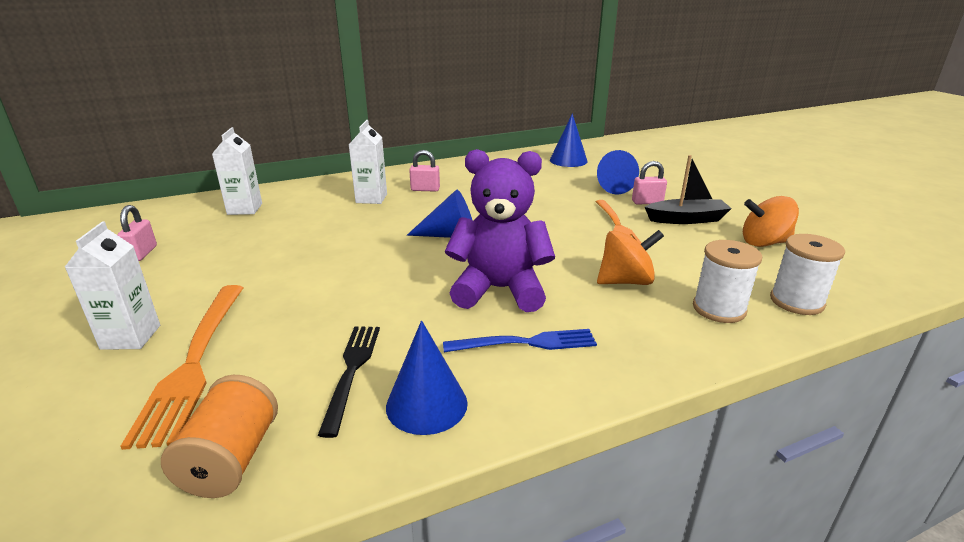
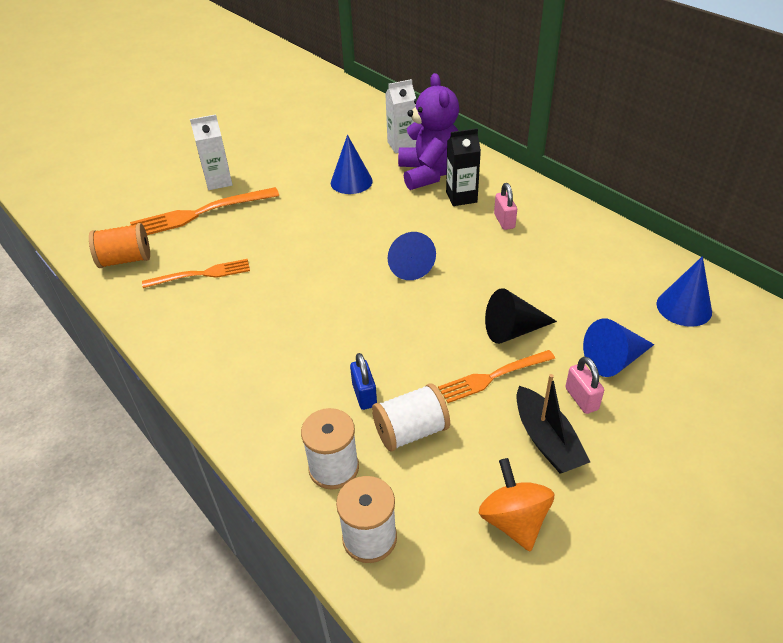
camera: 75 degrees right, 15 degrees up
(142, 253) = (312, 138): pink padlock -> none
(352, 370) = (202, 274): black fork -> orange fork
(371, 198) = (461, 197): white carton -> black carton
(426, 404) = (174, 315): blue cone -> blue cone (351, 182)
(499, 290) = (321, 316): purple teddy bear -> purple teddy bear (429, 174)
(527, 343) = (249, 347): blue fork -> none
(566, 209) = (513, 330): none -> black cone
(625, 281) = (364, 395): orange spinning top -> blue padlock
(674, 266) = (411, 431): none -> white spool

